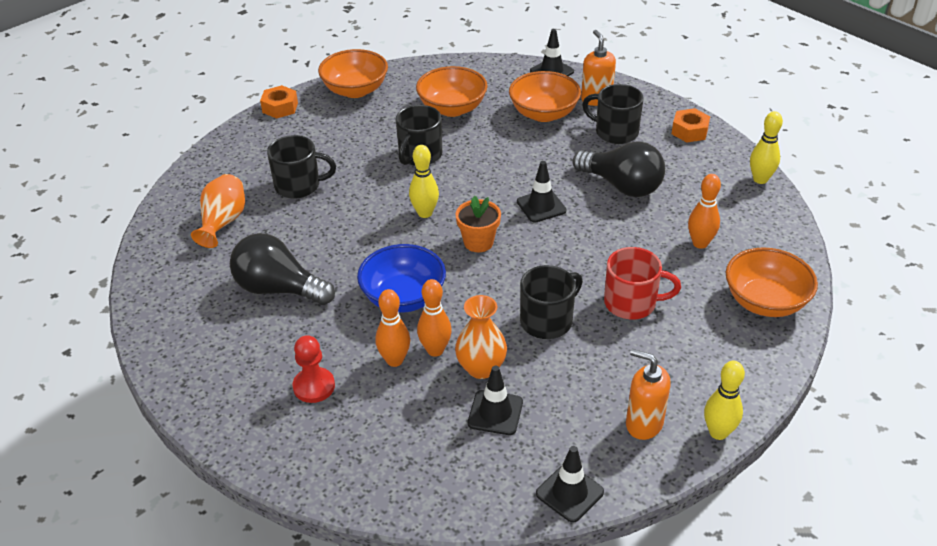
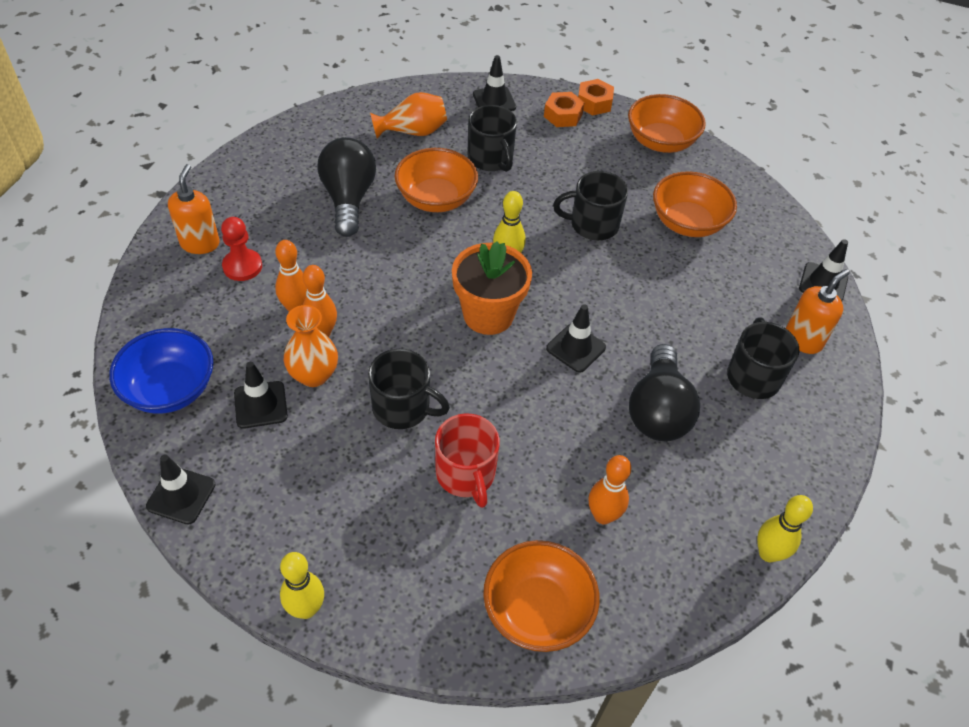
camera: 60 degrees right, 10 degrees up
(226, 161) = (494, 101): none -> black traffic cone
(403, 297) = (380, 285): blue bowl -> blue bowl (170, 389)
(478, 242) = (488, 315): orange flower pot -> orange flower pot, size x1.56
(544, 113) = (737, 301): orange bowl -> orange bowl (436, 199)
(643, 423) = (293, 534): orange soap dispenser -> orange soap dispenser (200, 243)
(689, 131) = (811, 451): orange nut -> orange nut (563, 115)

